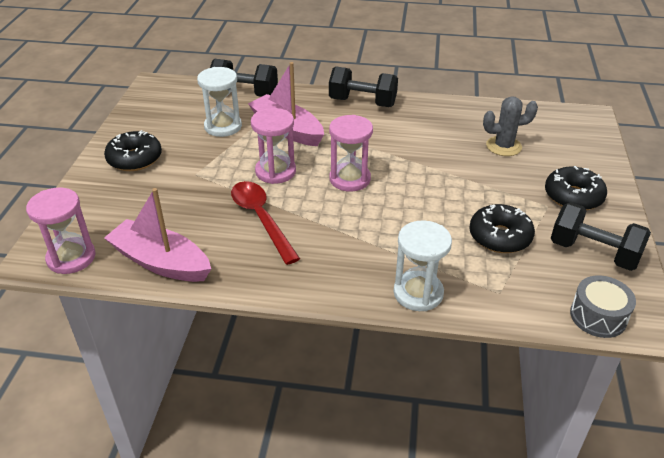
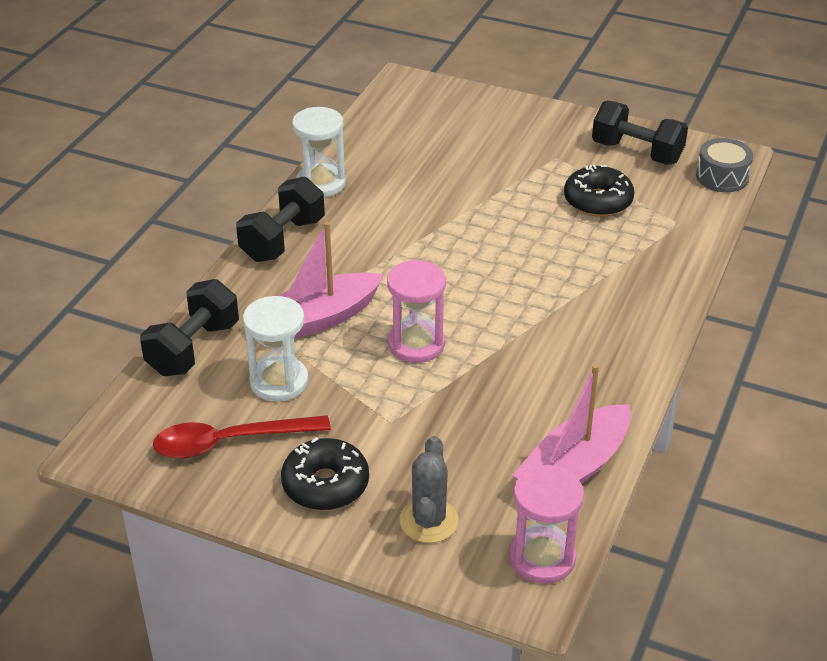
camera: 75 degrees left, 0 degrees up
(261, 219) = (513, 370): red spoon -> red spoon (229, 442)
(350, 179) = (457, 284): pink hourglass -> none
(418, 293) = (671, 274): white hourglass -> white hourglass (321, 183)
(503, 146) = (437, 155): grey cactus -> grey cactus (429, 521)
(573, 196) = (547, 137): black donut -> none
(593, 252) = (637, 152): black dumbbell -> black dumbbell turned 75 degrees clockwise

